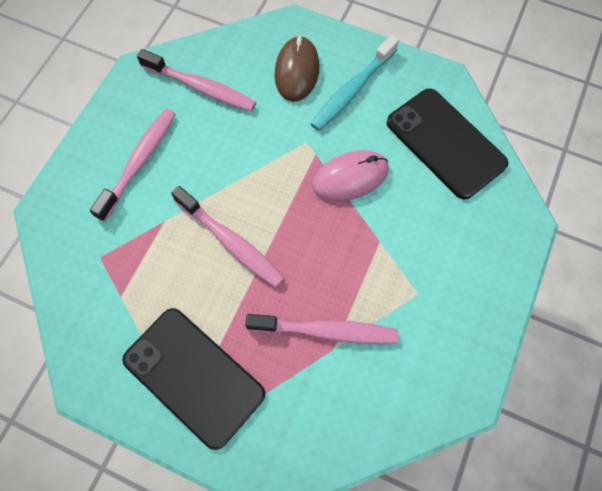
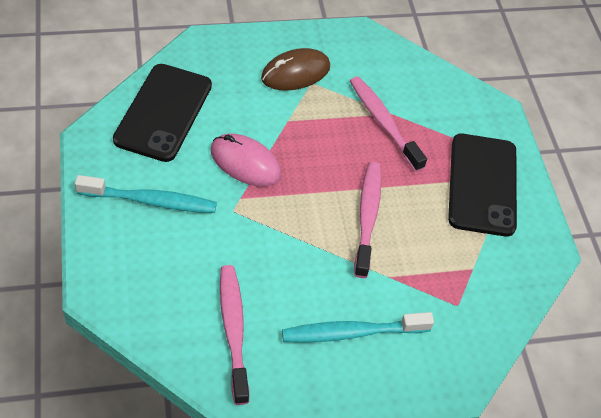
camera: 130 degrees left, 15 degrees down
(140, 162) = (351, 332): pink toothbrush -> turquoise toothbrush
(297, 71) = (157, 256): brown mouse -> brown mouse (295, 73)

